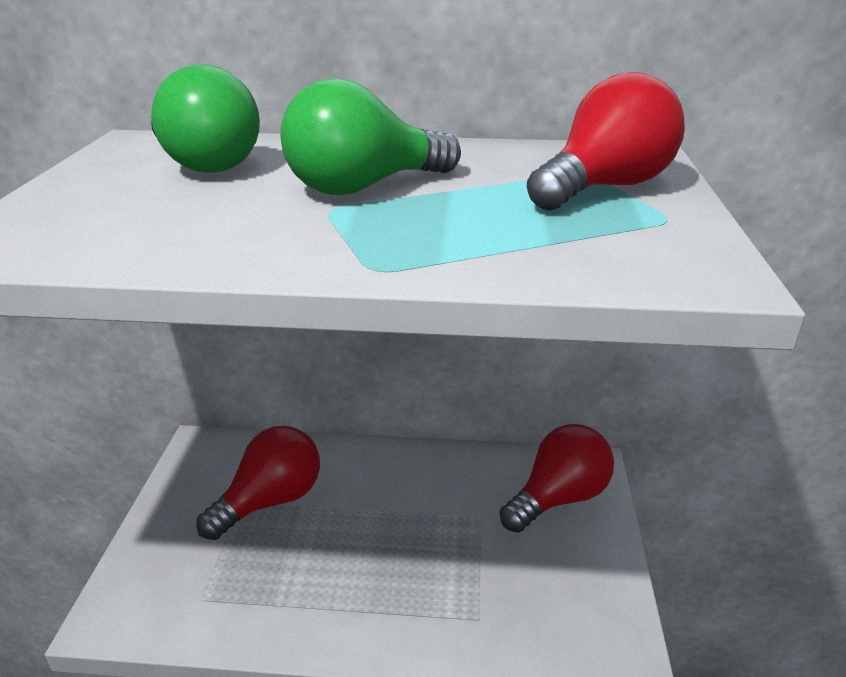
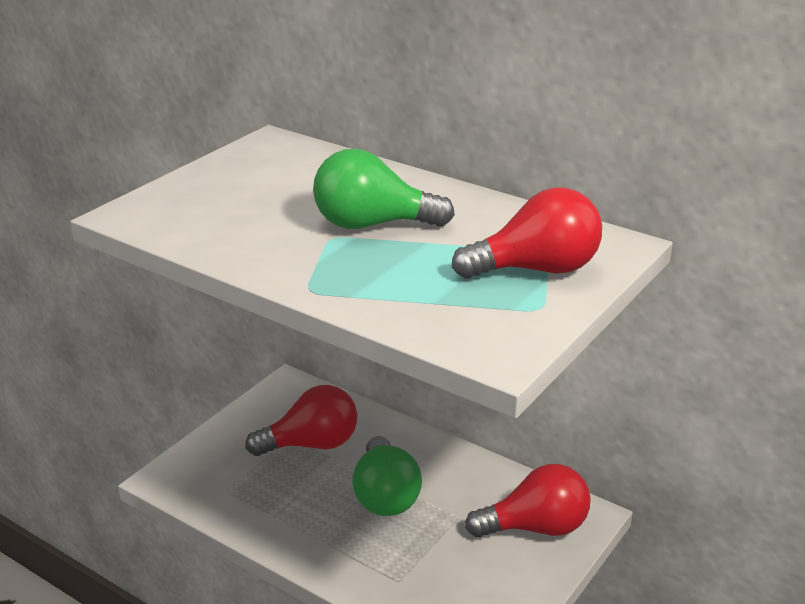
camera: 30 degrees right, 0 degrees up
(204, 164) = (294, 176): green light bulb -> green light bulb (385, 496)

